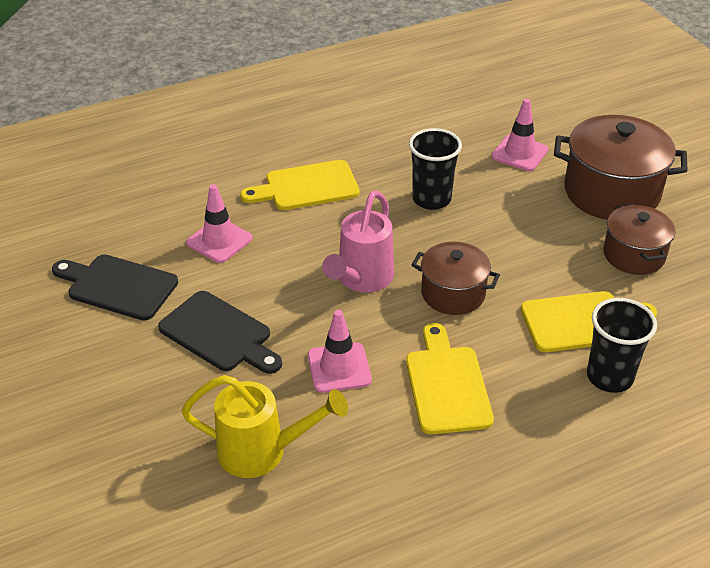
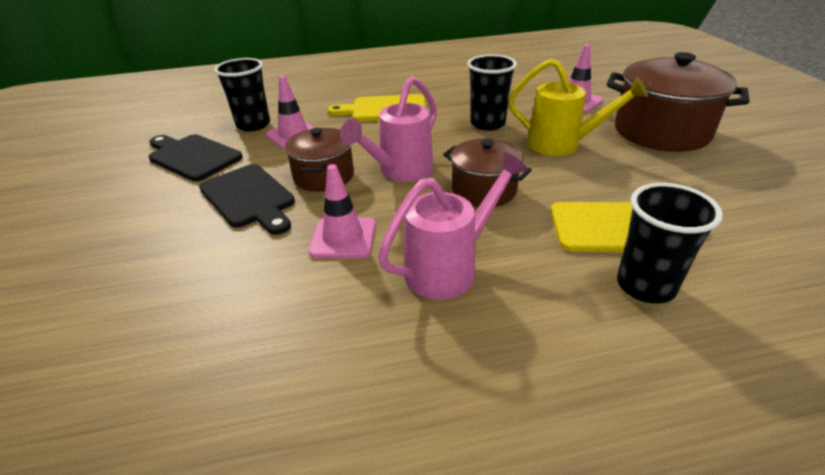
camera: 15 degrees right, 5 degrees down
(160, 229) = (253, 125): none -> black cup
(262, 451) = (219, 305): yellow watering can -> yellow watering can (561, 144)
(447, 385) = (449, 268): yellow cutting board -> pink watering can
(633, 255) = (682, 178): brown pot -> brown pot (324, 176)

